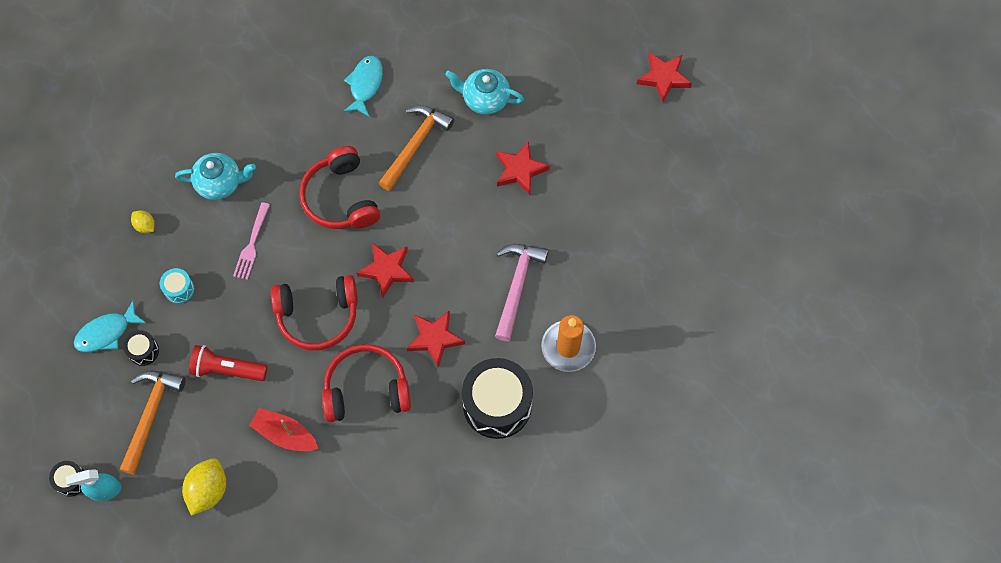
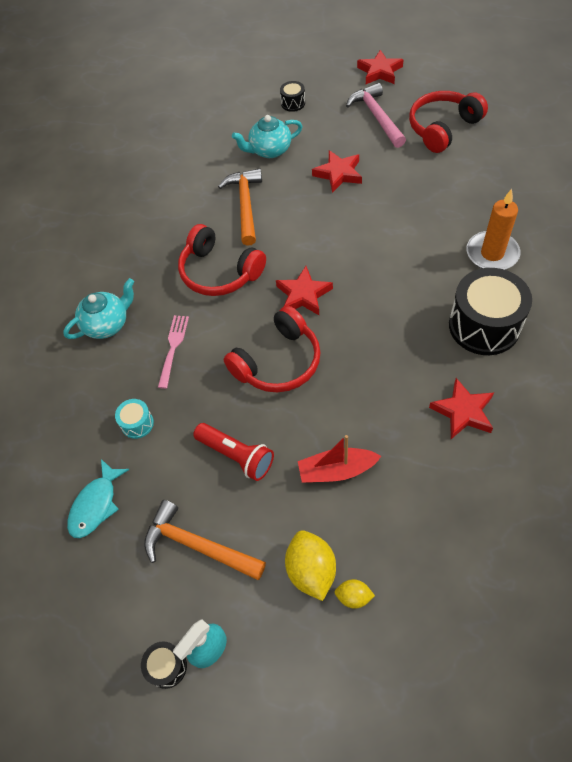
camera: 30 degrees left, 10 degrees down
(143, 351) = (145, 495): black drum -> black drum (293, 103)
(145, 226) = (64, 396): yellow lemon -> yellow lemon (353, 597)
(150, 415) = (198, 546): orange hammer -> orange hammer turned 45 degrees counterclockwise
(227, 369) = (236, 456): red flashlight -> red flashlight turned 120 degrees counterclockwise
(252, 243) = (173, 348): pink fork -> pink fork turned 150 degrees counterclockwise
(365, 85) = (170, 193): turquoise fish -> none
(366, 389) = (371, 387): red headphones -> red headphones (442, 128)
(435, 338) = (388, 314): red star -> red star (463, 411)
(516, 286) = (413, 241): pink hammer -> pink hammer (376, 117)

